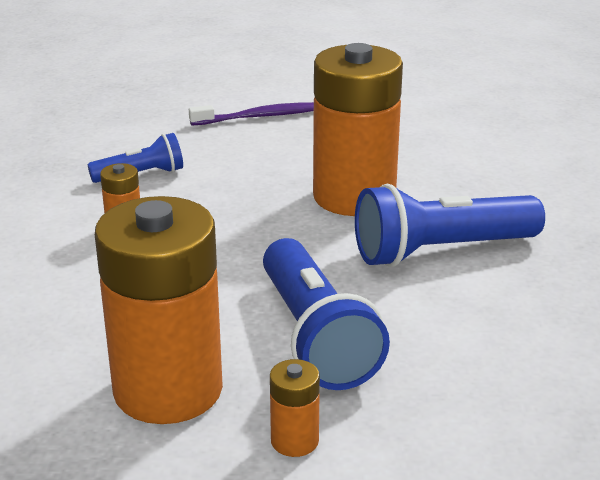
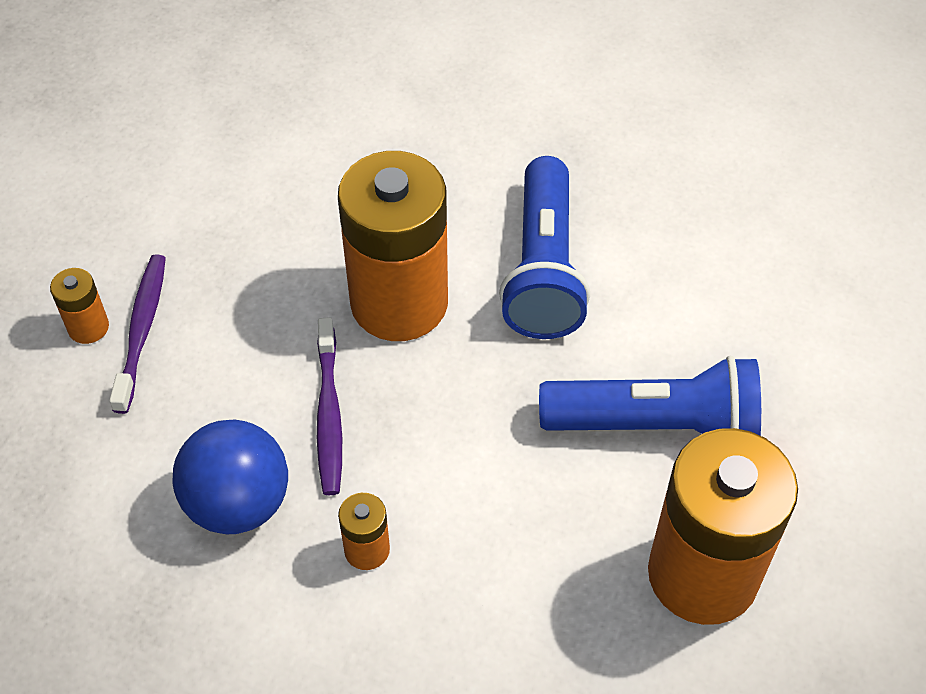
camera: 70 degrees left, 25 degrees up
(141, 175) = (238, 503): blue flashlight -> blue ball
(233, 191) = (329, 414): none -> purple toothbrush
(294, 441) = (806, 489): orange battery -> orange battery (88, 327)

